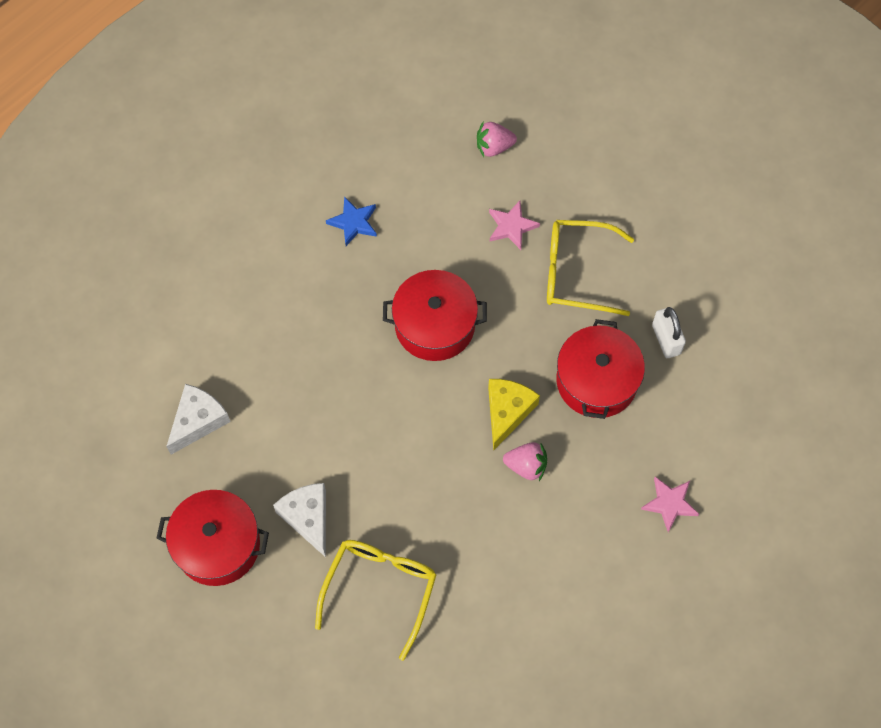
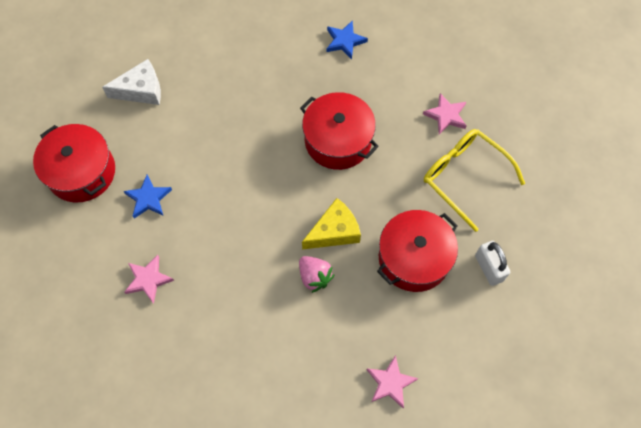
camera: 40 degrees right, 0 degrees up
(308, 518) = (148, 198): white cheese -> blue star
(380, 590) = (148, 279): yellow glasses -> pink star
(494, 147) = (479, 58): pink strawberry -> none
(666, 339) = (489, 268): white padlock -> white padlock turned 45 degrees counterclockwise

